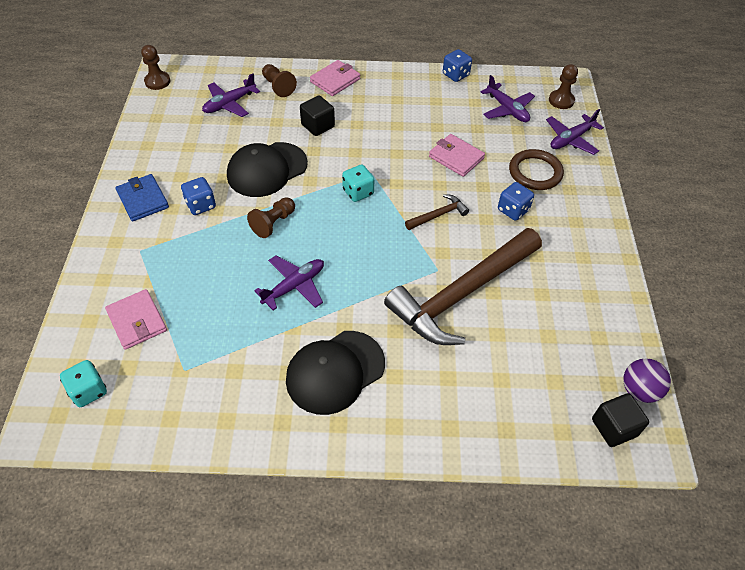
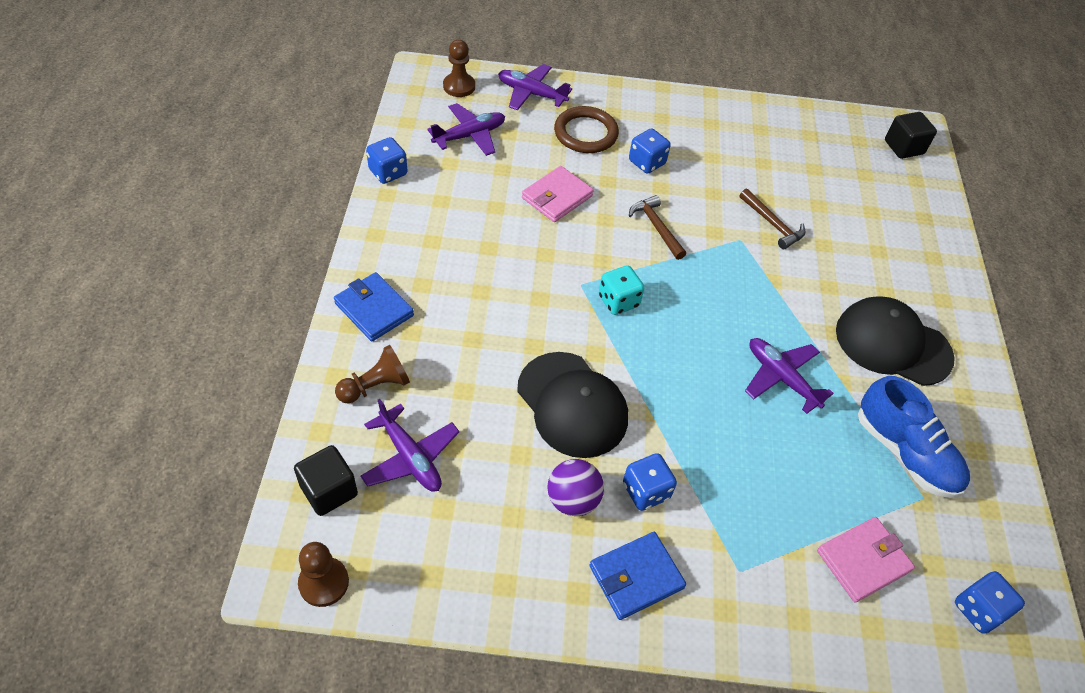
camera: 90 degrees left, 0 degrees up
(89, 391) = (978, 609): turquoise dice -> blue dice
(224, 363) = (905, 453): none -> blue shoe
(273, 223) = (677, 398): brown pawn -> none
(318, 126) = (480, 337): black cube -> black cube (329, 490)
(335, 80) = (374, 309): pink wallet -> blue wallet
(335, 372) = (892, 344): black cap -> black cap turned 150 degrees clockwise
(462, 294) = (772, 224): brown hammer -> brown hammer, size x0.41
(571, 139) = (531, 93): purple plane -> purple plane turned 150 degrees clockwise
(639, 390) = (862, 123): purple ball -> purple ball (573, 500)

